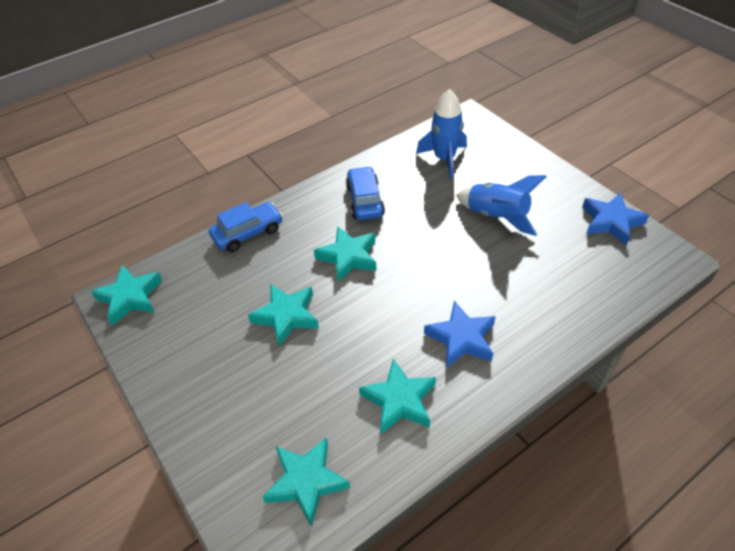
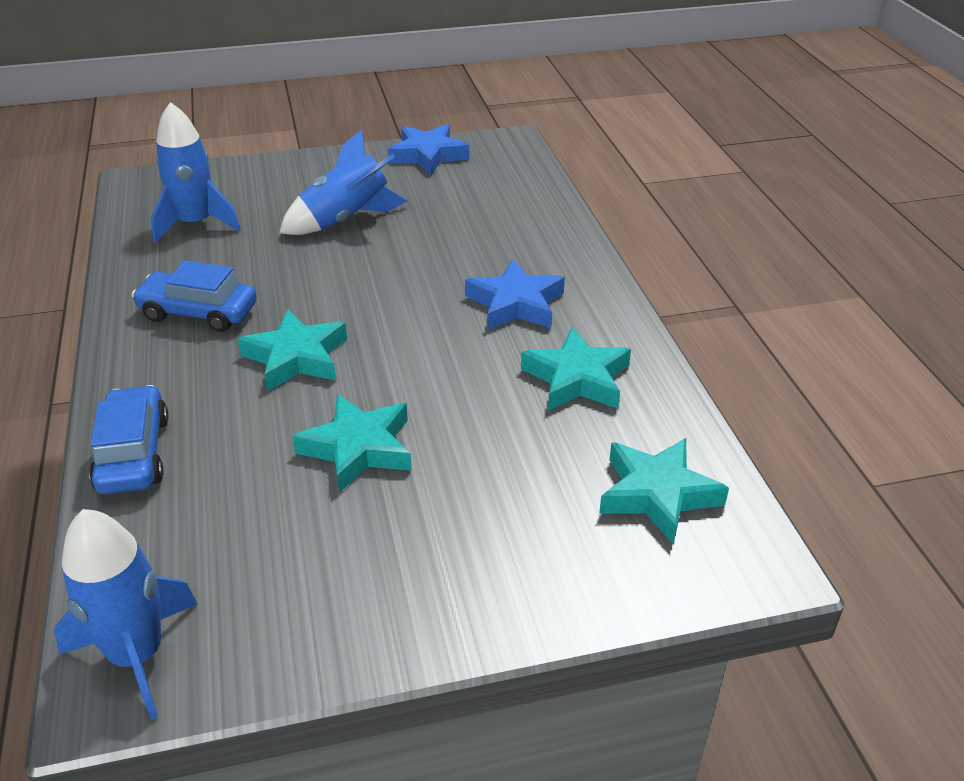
camera: 70 degrees left, 10 degrees down
(130, 297) = (137, 655): turquoise star -> blue rocket

